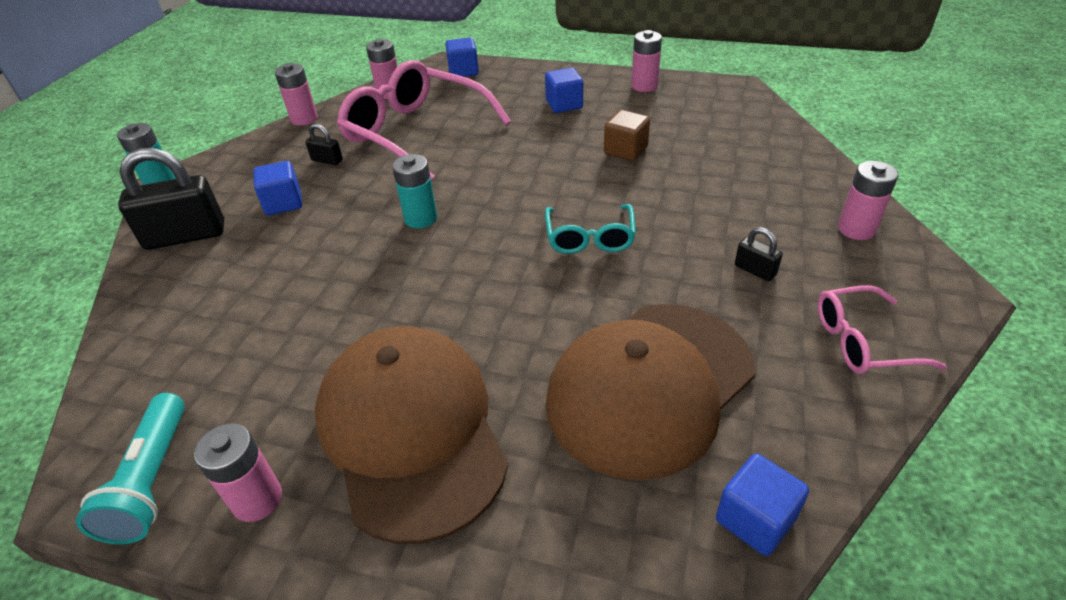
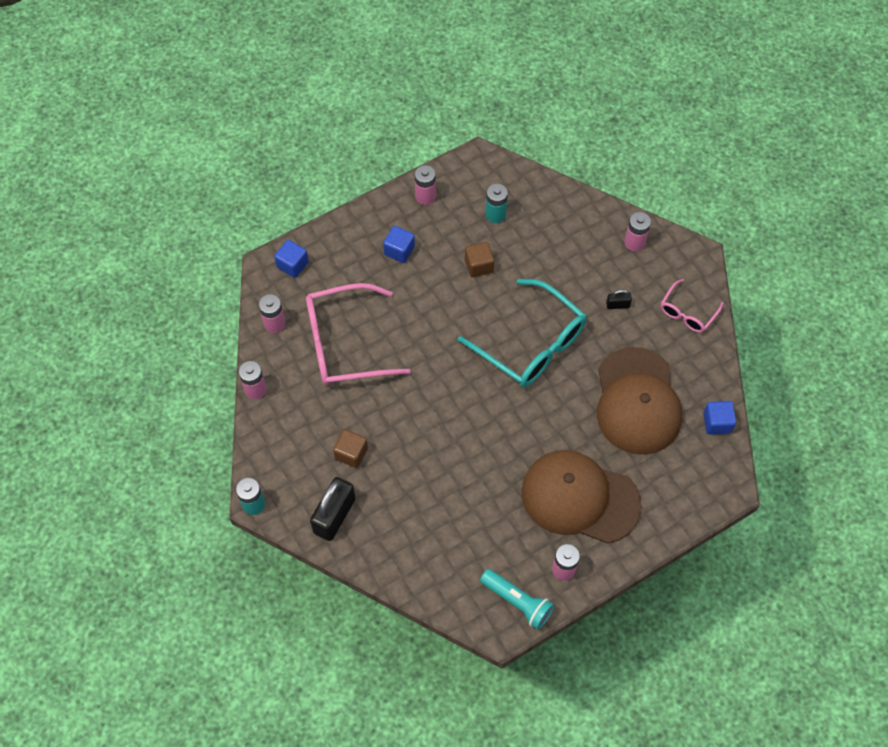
camera: 50 degrees left, 20 degrees up
(283, 203) = (351, 453): blue cube -> brown cube
(327, 160) = (326, 407): black padlock -> none
(421, 218) = (438, 400): turquoise battery -> turquoise battery (495, 214)
(590, 238) = (531, 344): turquoise glasses -> turquoise glasses, size x1.93

